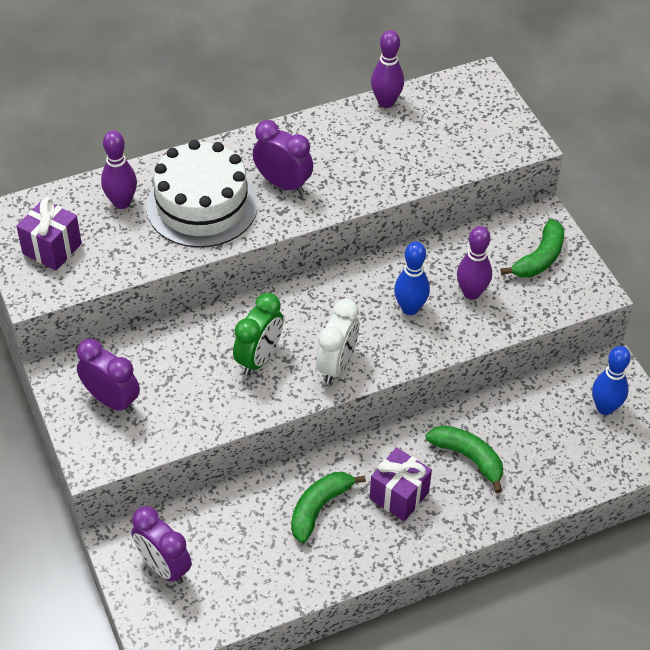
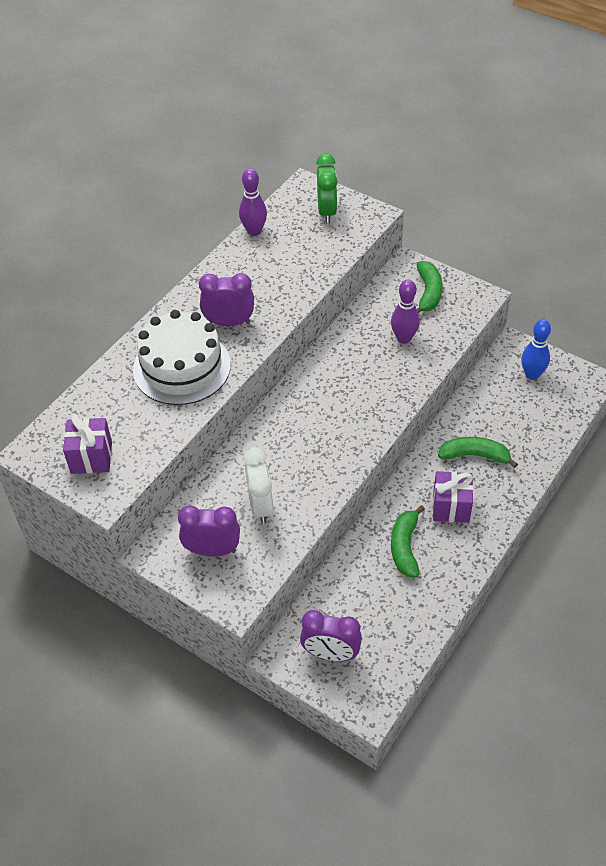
camera: 30 degrees left, 0 degrees up
(121, 202) = (117, 395): purple bowling pin -> none
(259, 358) = (296, 460): green clock -> green clock (327, 211)
(337, 365) = (355, 435): white clock -> white clock (261, 506)
(410, 308) = (371, 370): blue bowling pin -> none

